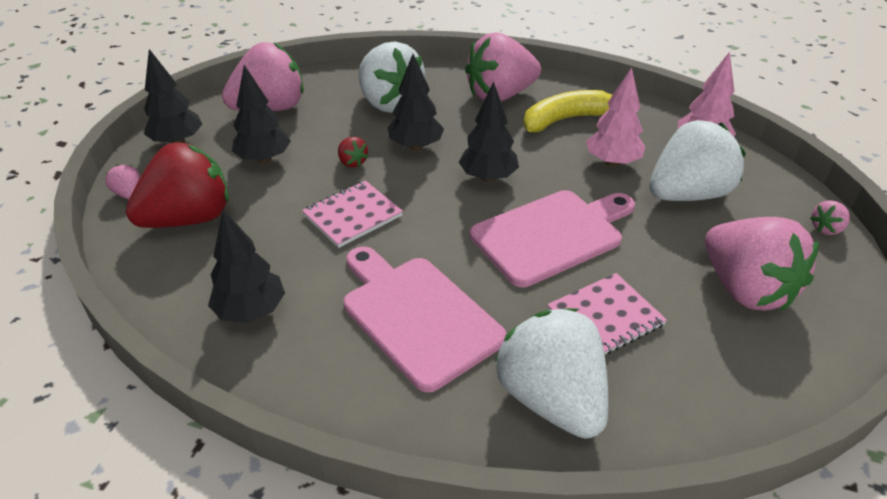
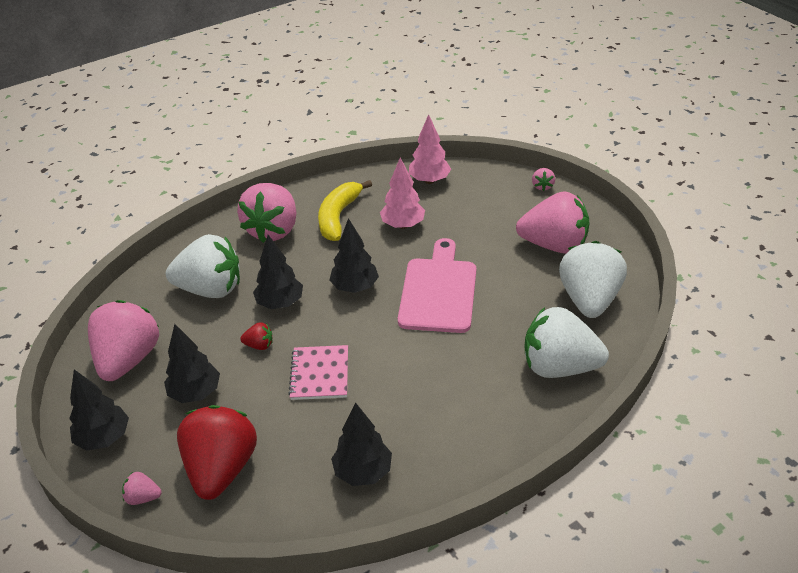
camera: 50 degrees left, 0 degrees up
(417, 315) = (446, 389): pink cutting board -> none
(605, 317) = (523, 310): pink notebook -> none
(687, 194) = (464, 215): white strawberry -> white strawberry (589, 300)

